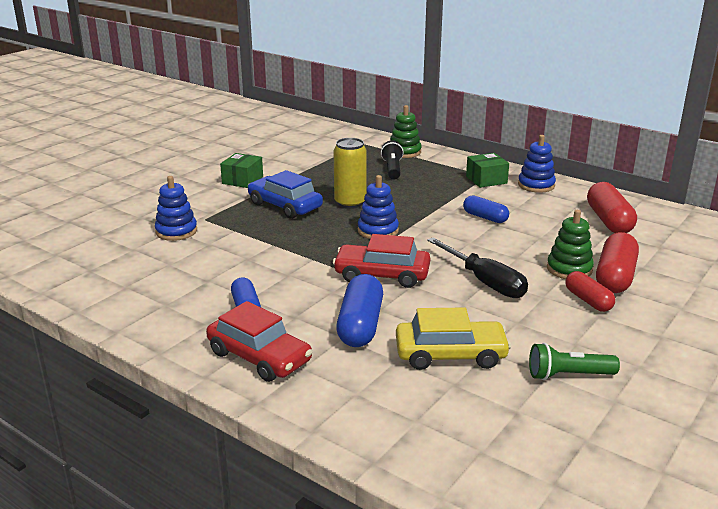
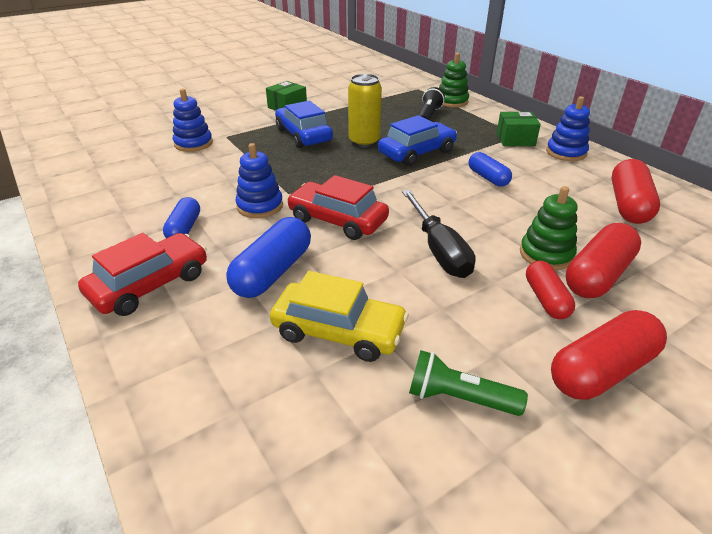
camera: 20 degrees right, 10 degrees up
(259, 357) = (150, 284): red car -> red car turned 105 degrees counterclockwise
(378, 231) = (369, 173): blue stacking toy -> blue stacking toy (260, 206)
(407, 205) = (417, 152): none -> blue car
(651, 337) = (601, 370): none -> red capsule

